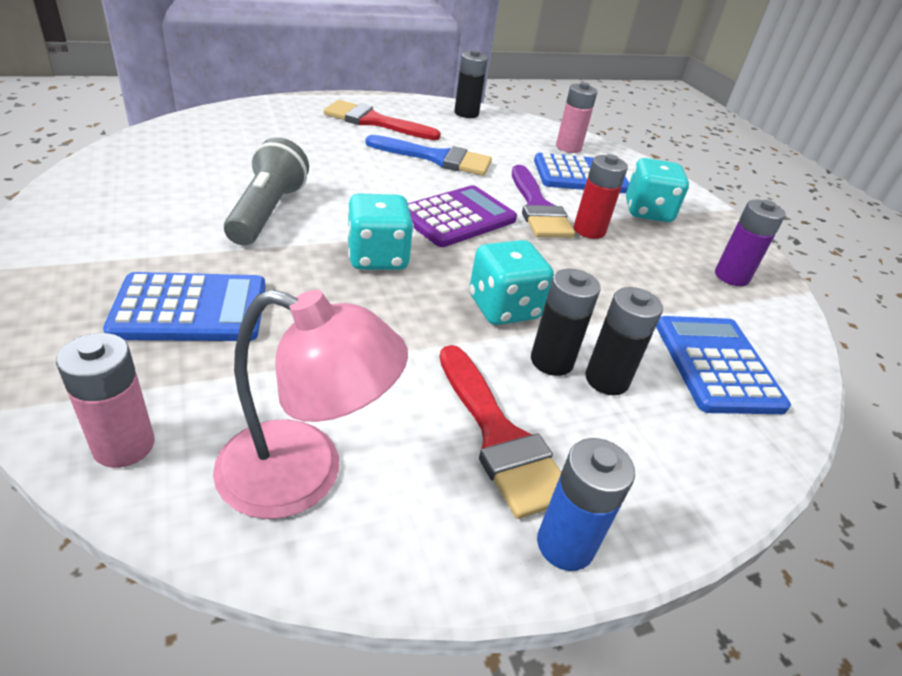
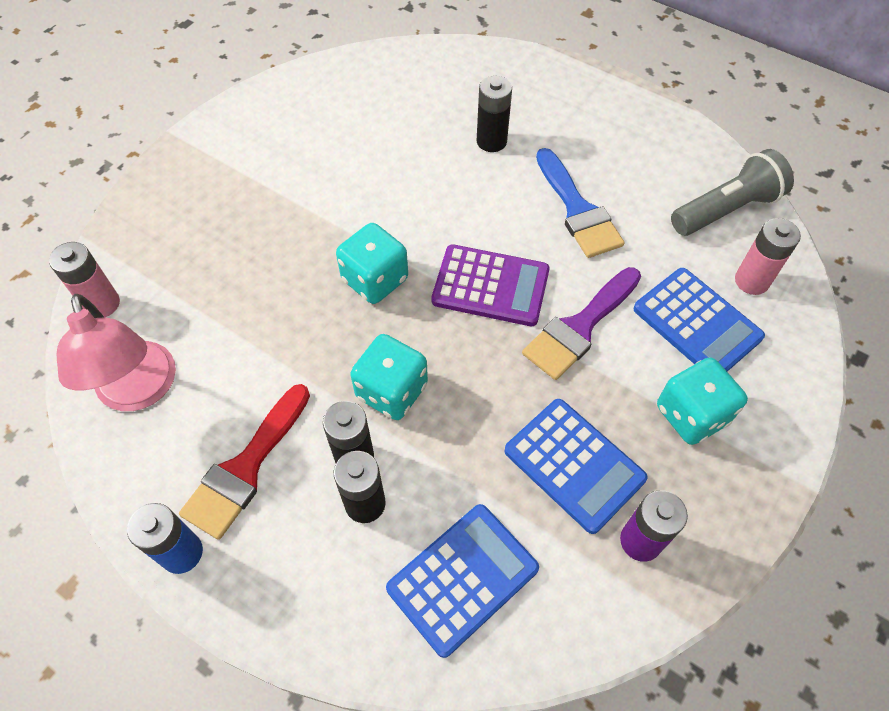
camera: 60 degrees right, 20 degrees up
(190, 309) = (223, 238): blue calculator -> blue calculator (574, 465)
(267, 212) = (363, 185): grey flashlight -> grey flashlight (726, 209)
(374, 122) = (587, 129): red brush -> none
(466, 113) = (707, 167): black battery -> black battery (491, 141)
(589, 230) = (587, 385): red battery -> none

